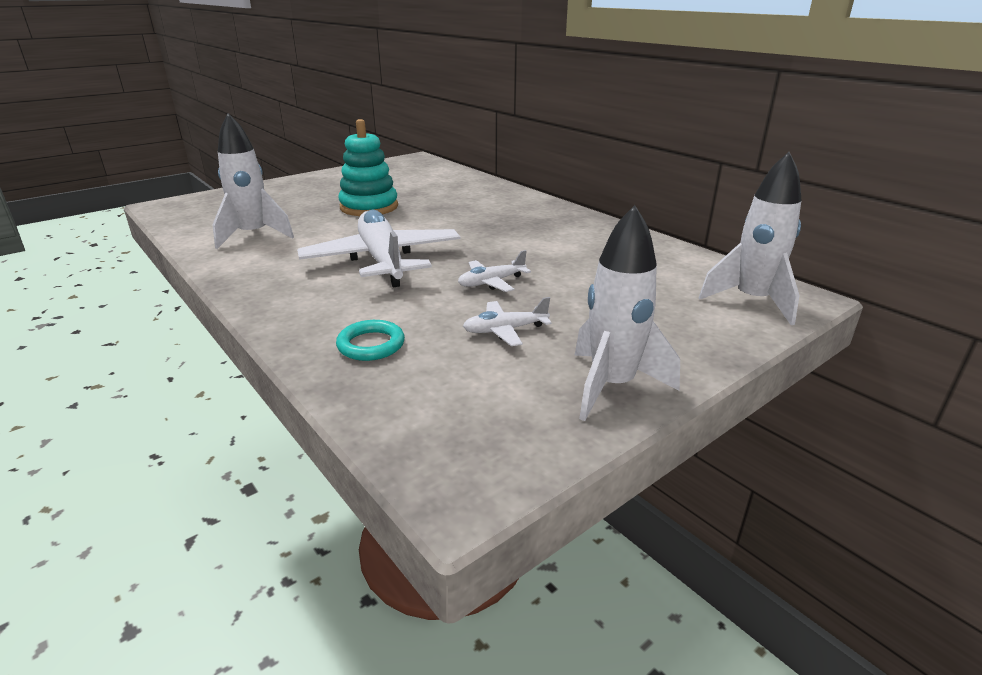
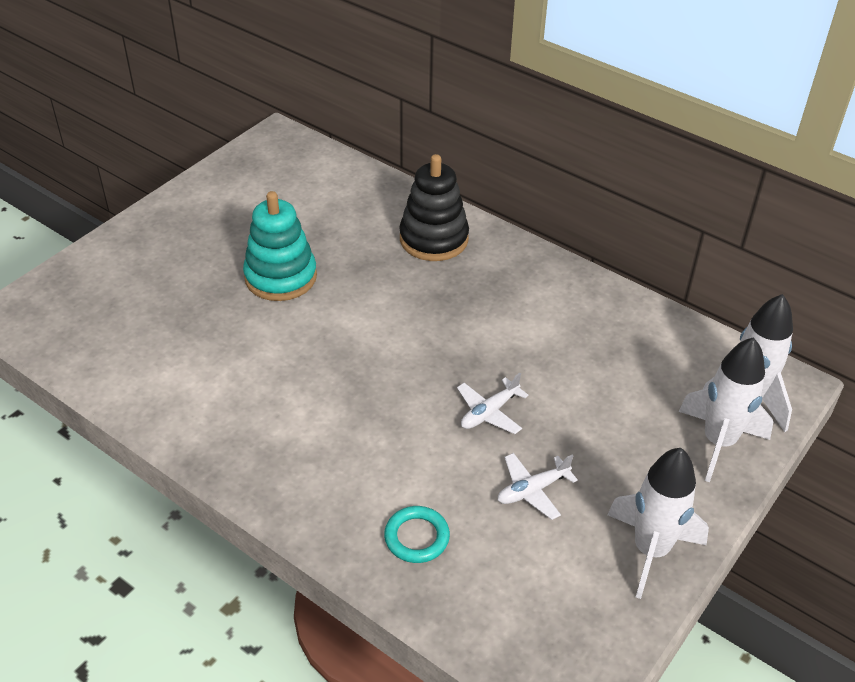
camera: 15 degrees left, 15 degrees up
(253, 236) = (177, 366): white rocket -> white rocket (718, 442)
(383, 261) = (357, 392): white plane -> none
(500, 201) = (434, 239): none -> black stacking toy

